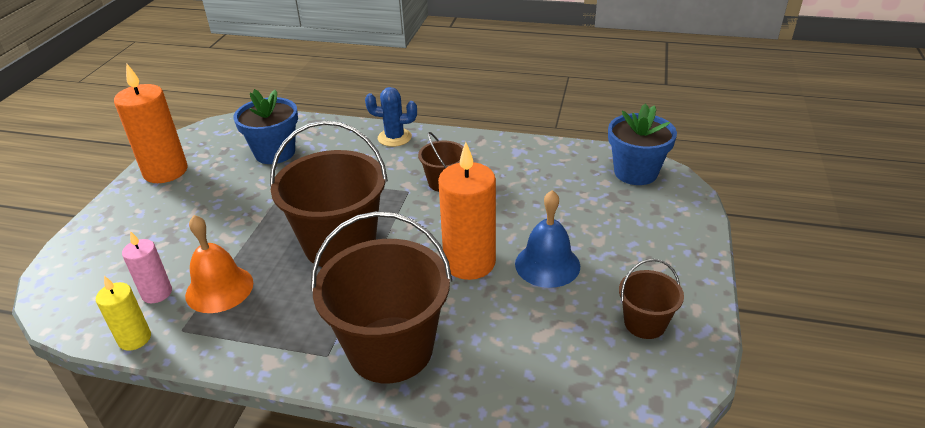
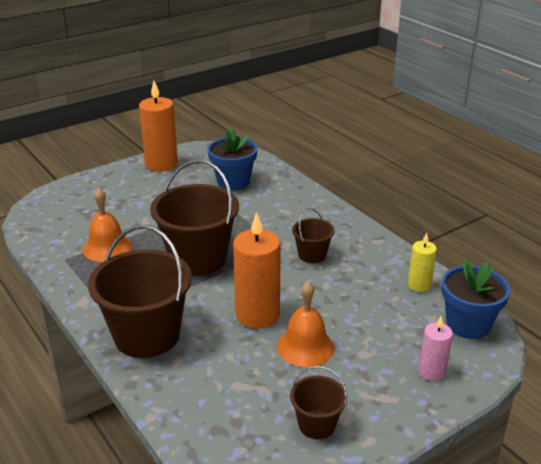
camera: 40 degrees right, 5 degrees down
(134, 339) = (41, 250): yellow candle -> yellow candle (419, 285)
(157, 293) = (77, 232): pink candle -> pink candle (431, 372)
(394, 137) = (320, 208): blue cactus -> none
(547, 264) = (305, 346): blue bell -> orange bell

